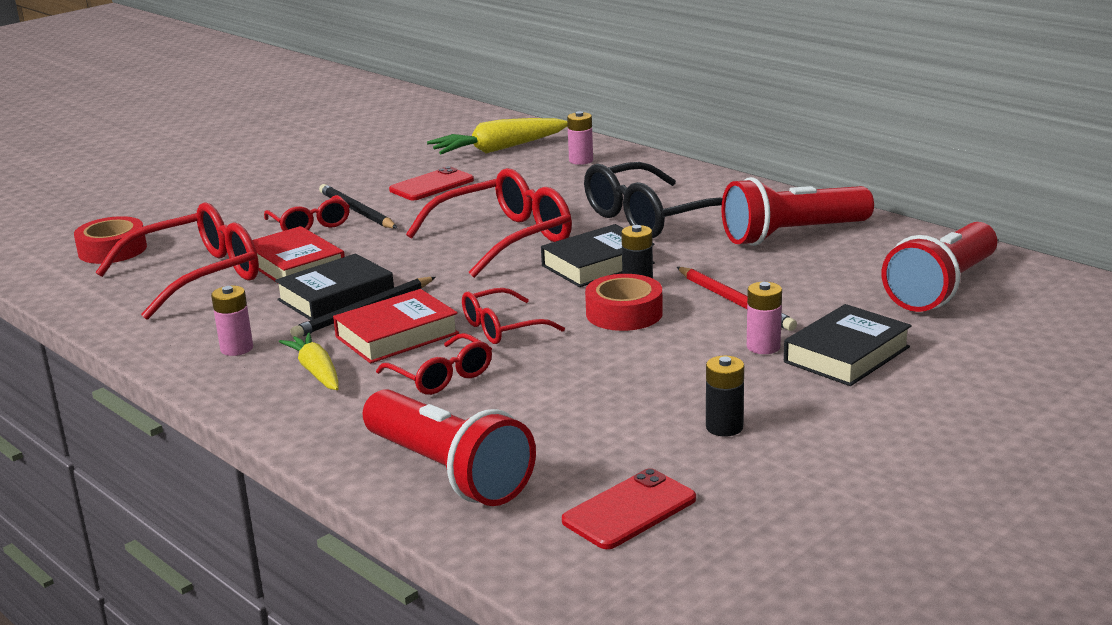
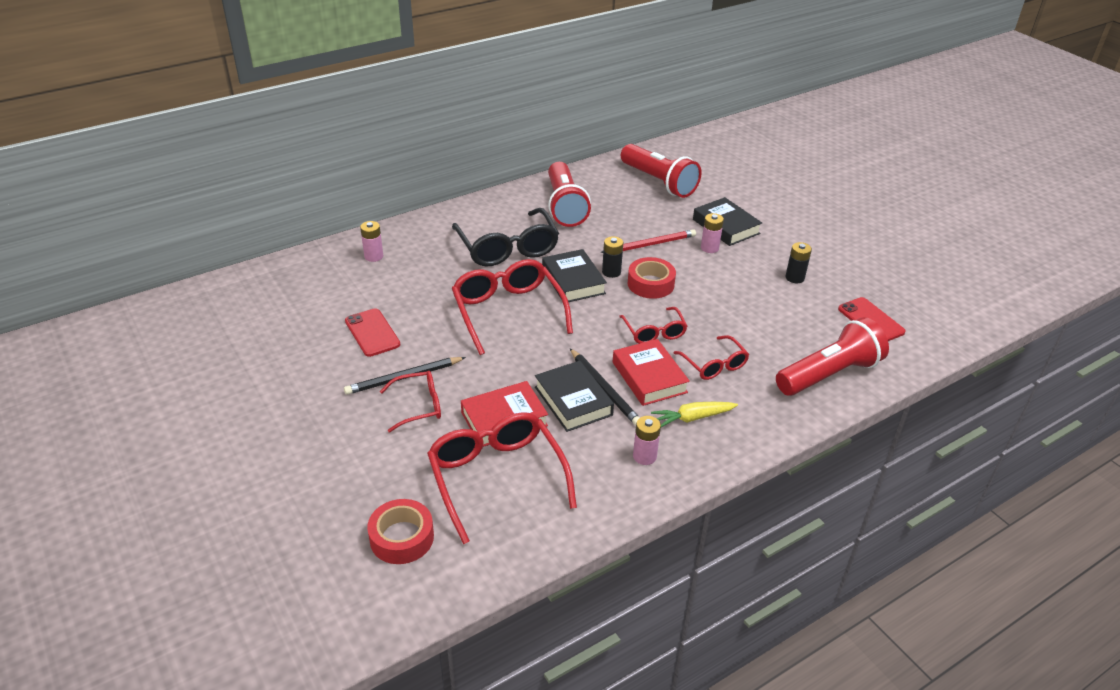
camera: 80 degrees left, 15 degrees up
(441, 376) = (713, 364): red glasses -> red glasses turned 90 degrees clockwise
(499, 149) = (314, 289): yellow carrot -> none

